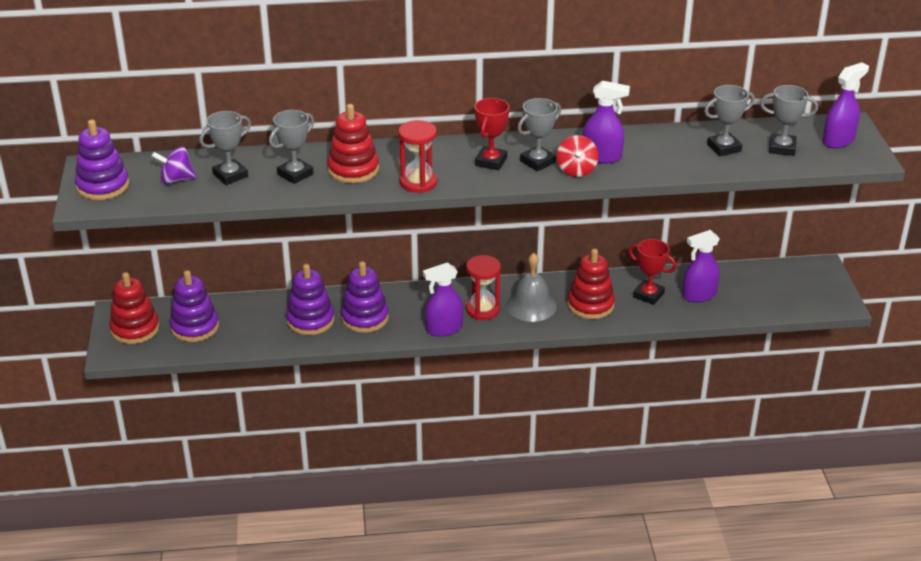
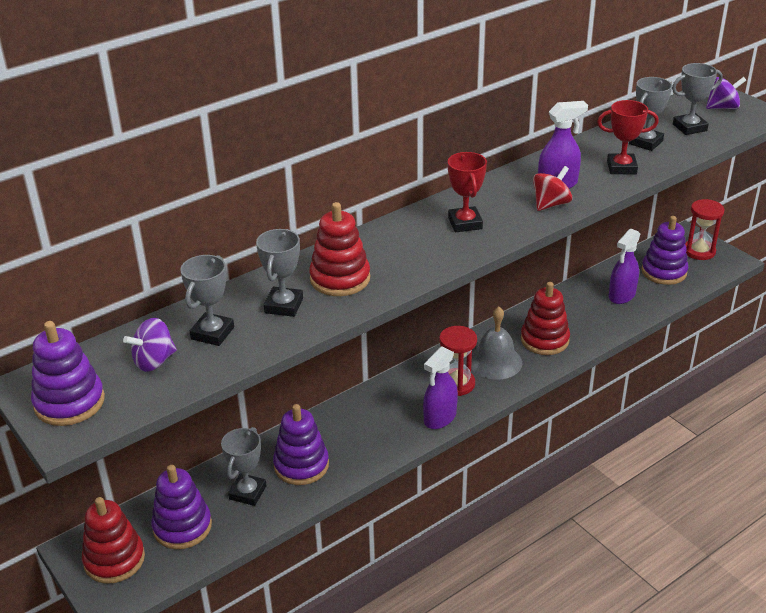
camera: 30 degrees left, 0 degrees up
(365, 318) = (353, 439): purple stacking toy -> purple stacking toy (664, 272)
(418, 182) = (420, 268): red hourglass -> red hourglass (699, 251)
(537, 162) = (507, 208): grey trophy -> grey trophy (247, 492)
(576, 170) = (550, 204): red spinning top -> red spinning top turned 105 degrees counterclockwise
(648, 295) = (582, 311): red trophy -> red trophy (621, 167)
(838, 141) = (722, 107): purple spray bottle -> purple spinning top

